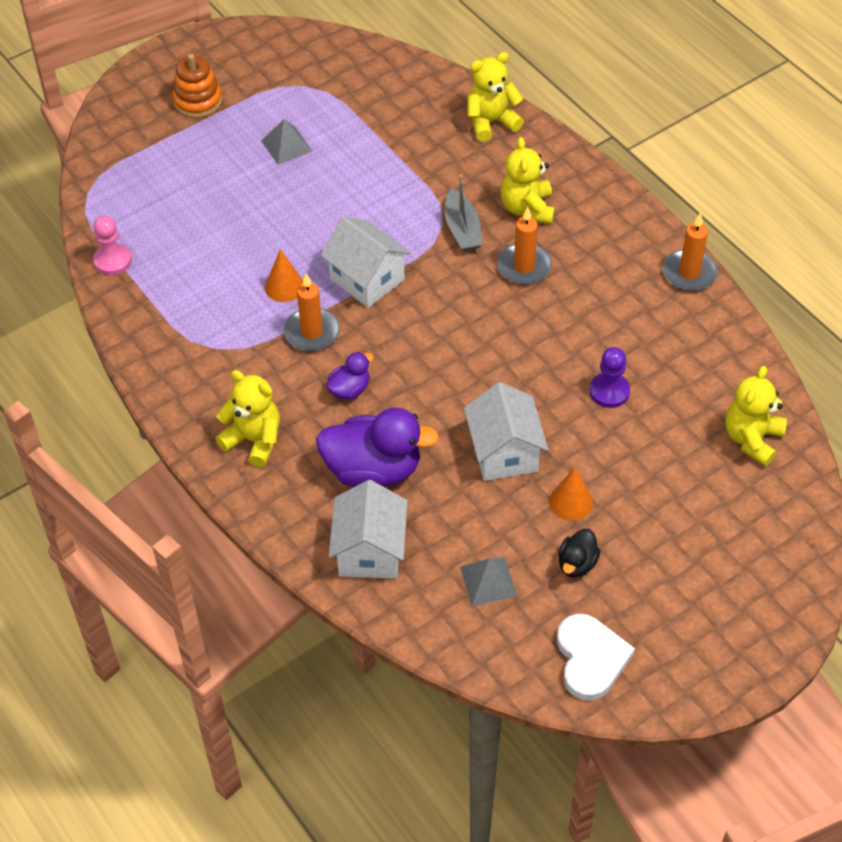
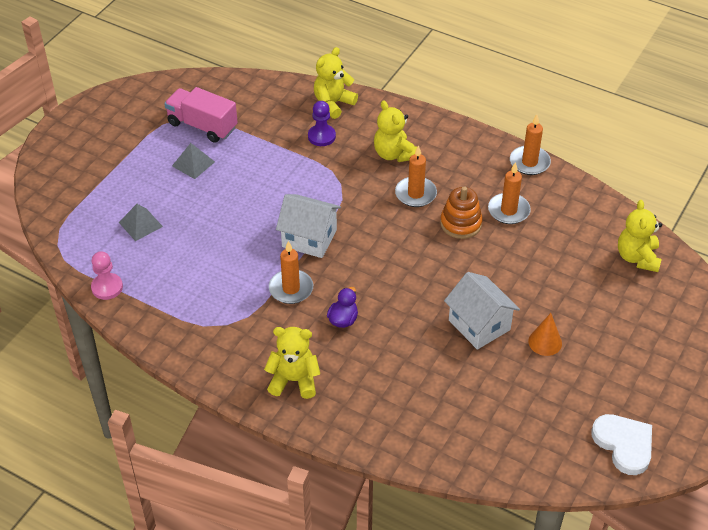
camera: 25 degrees left, 5 degrees down
(197, 101) = (106, 152): orange stacking toy -> orange stacking toy (461, 223)
(284, 286) = (251, 263): orange cone -> none
(322, 102) = (202, 126): none -> pink truck
(370, 551) = (426, 428): white house -> none
(373, 470) = (394, 370): purple duck -> none
(462, 229) = (357, 182): grey boat -> none
(488, 581) = (522, 418): grey pyramid -> grey pyramid (140, 224)
(577, 564) = (575, 383): black duck -> none
(609, 391) = (525, 258): purple pawn -> purple pawn (321, 136)
(625, 325) = (508, 210): none -> orange candle

